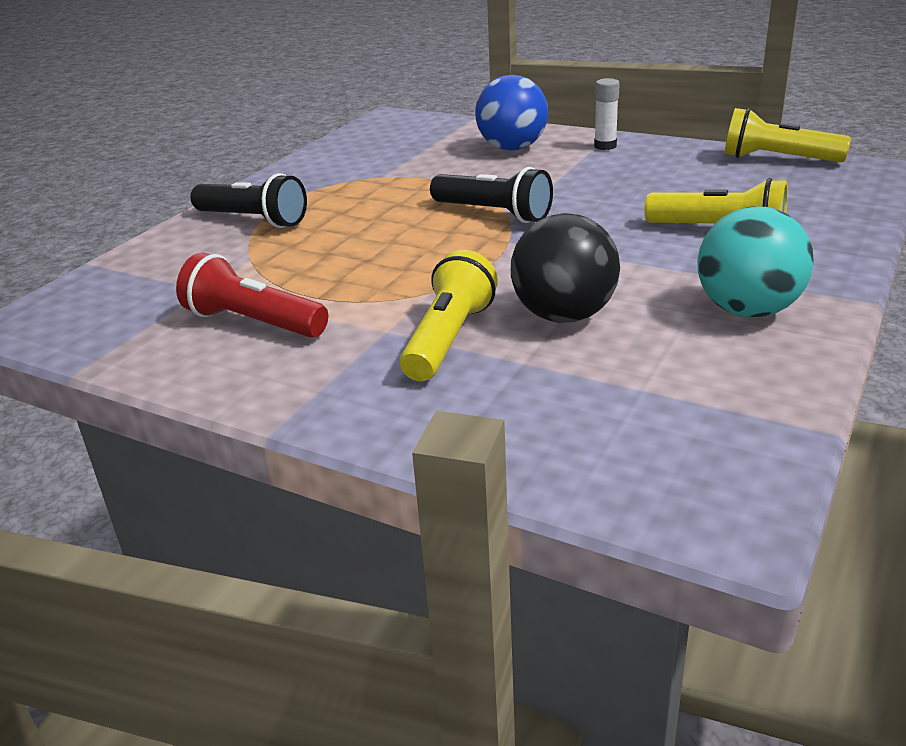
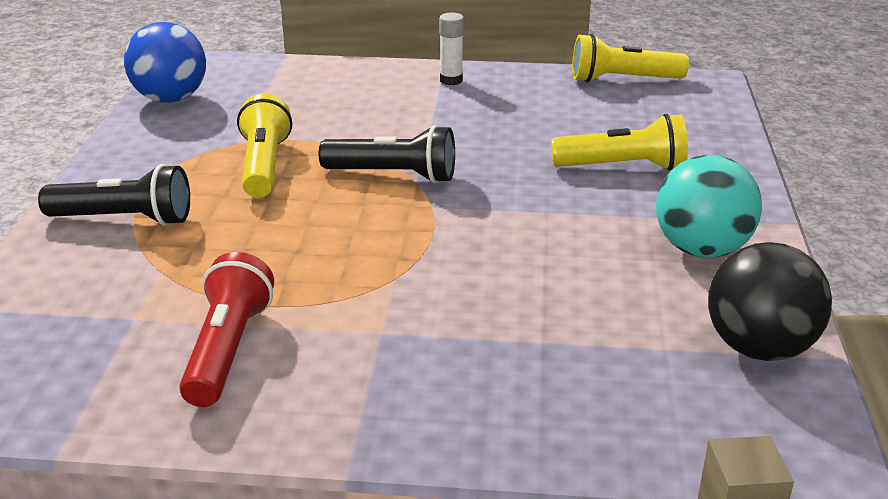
camera: 25 degrees left, 0 degrees up
(253, 323) = (227, 349): red flashlight -> red flashlight turned 90 degrees clockwise
(448, 338) = (452, 329): yellow flashlight -> yellow flashlight (264, 166)
(512, 148) = (356, 92): blue ball -> blue ball (171, 99)
(564, 316) = (545, 283): black ball -> black ball (759, 348)

